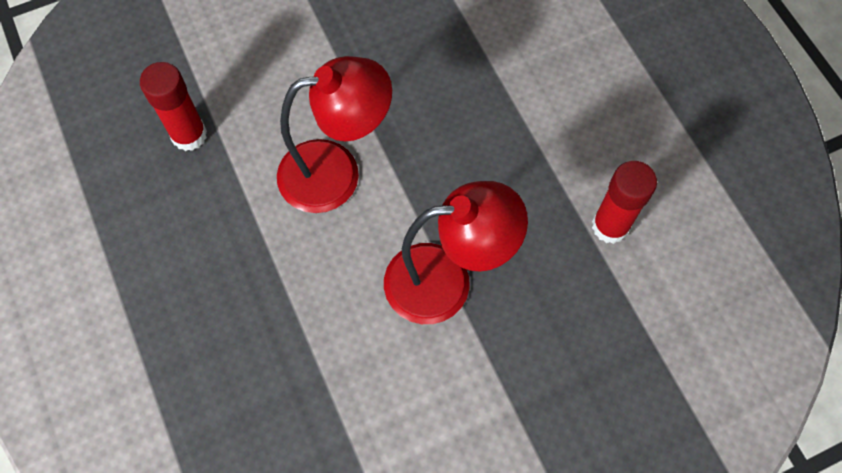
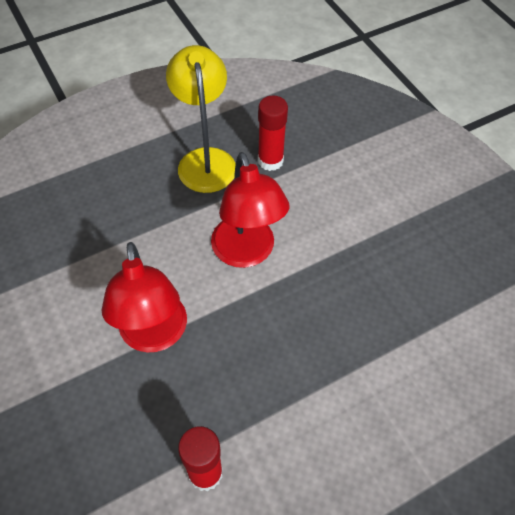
camera: 85 degrees right, 10 degrees down
(173, 218) = (205, 160): none -> yellow lamp

